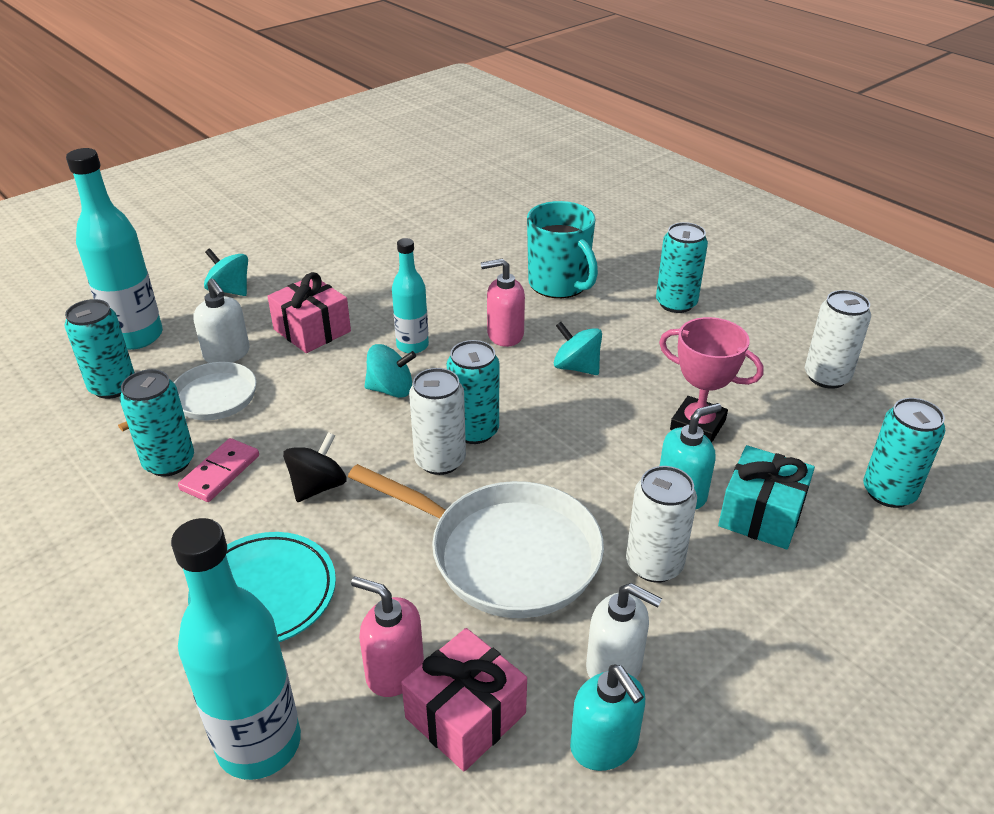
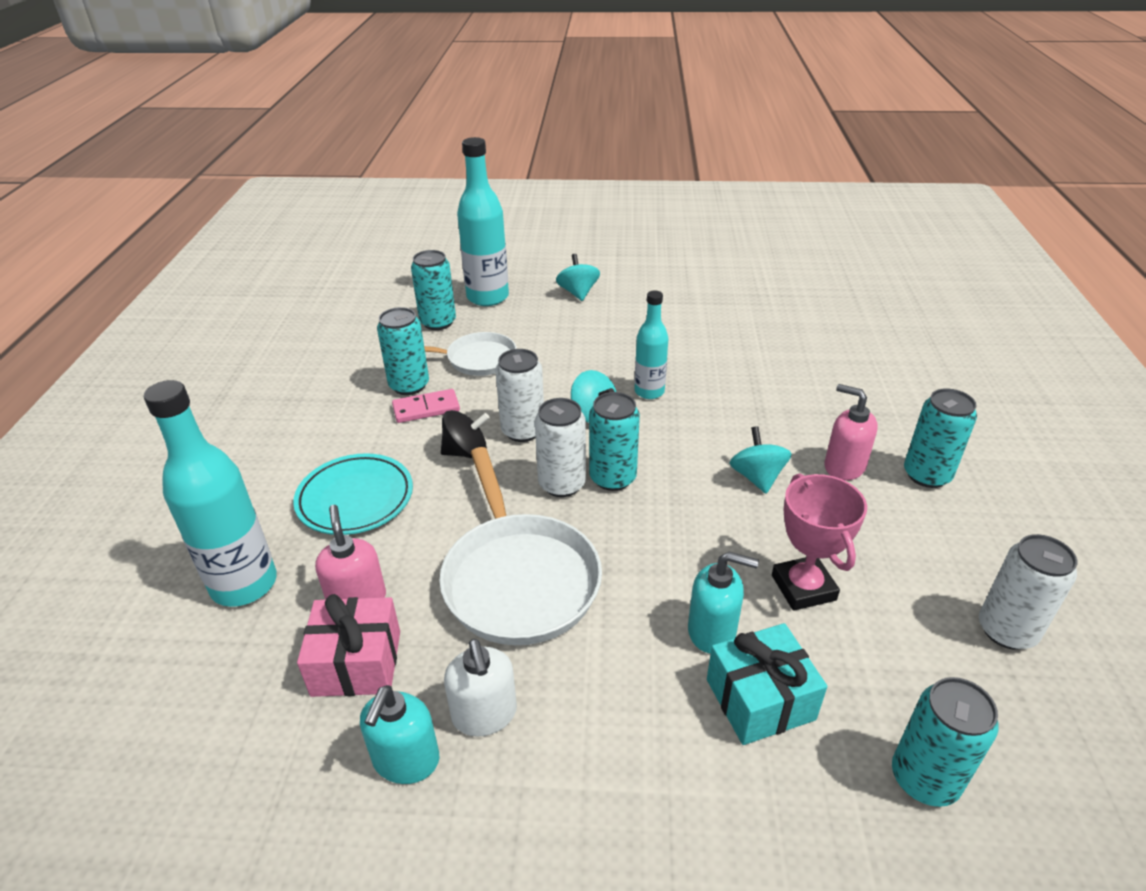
camera: 45 degrees right, 0 degrees up
(227, 354) = (523, 335): white soap dispenser -> none
(312, 330) = (595, 345): pink gift -> none
(505, 335) = (730, 420): pink soap dispenser -> pink soap dispenser (844, 466)
(559, 284) = (832, 404): turquoise mug -> none
(654, 564) = (612, 667): white can -> white can (523, 431)

